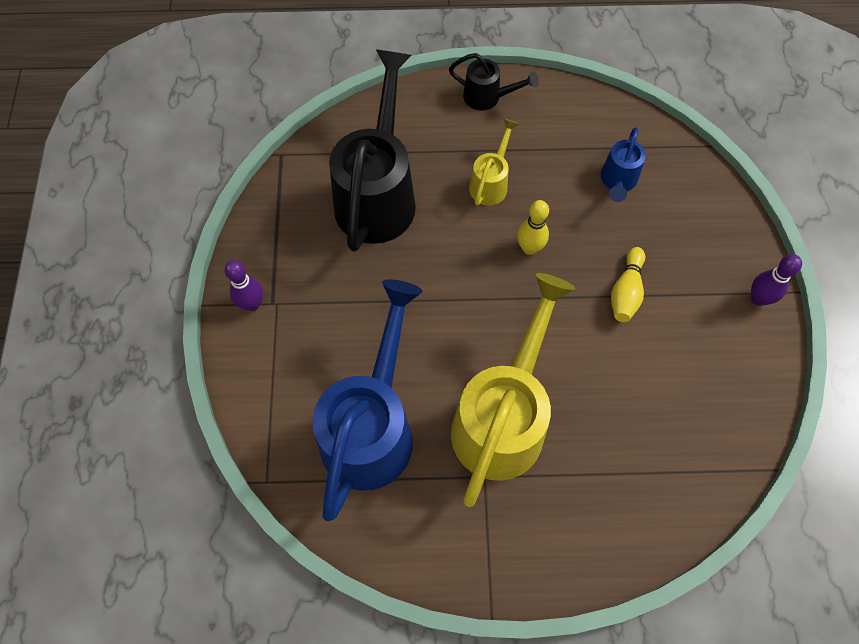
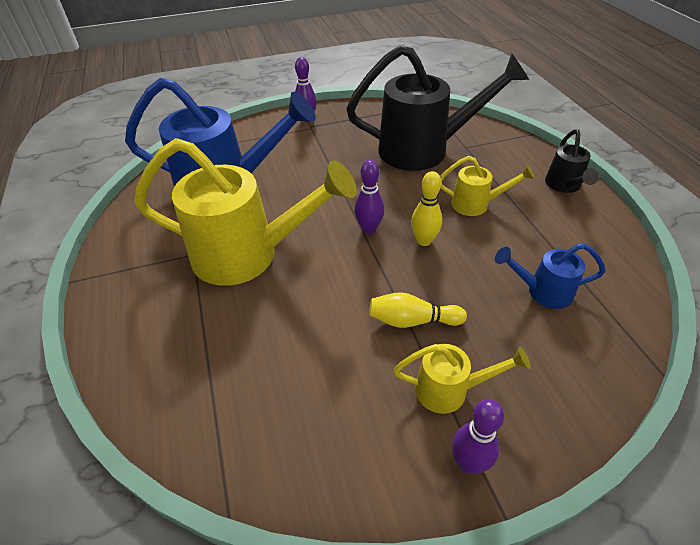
camera: 75 degrees right, 20 degrees down
(497, 291) = (369, 228): none -> purple bowling pin
(699, 288) = (450, 390): none -> yellow watering can

